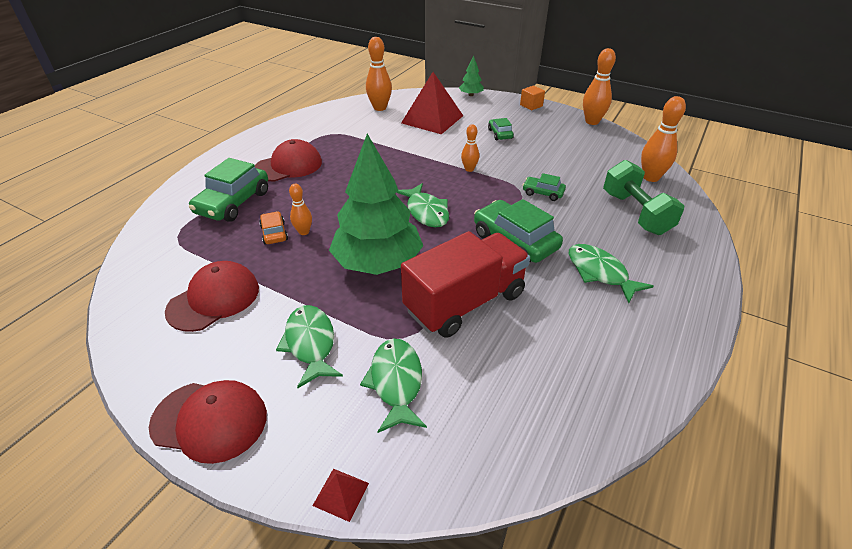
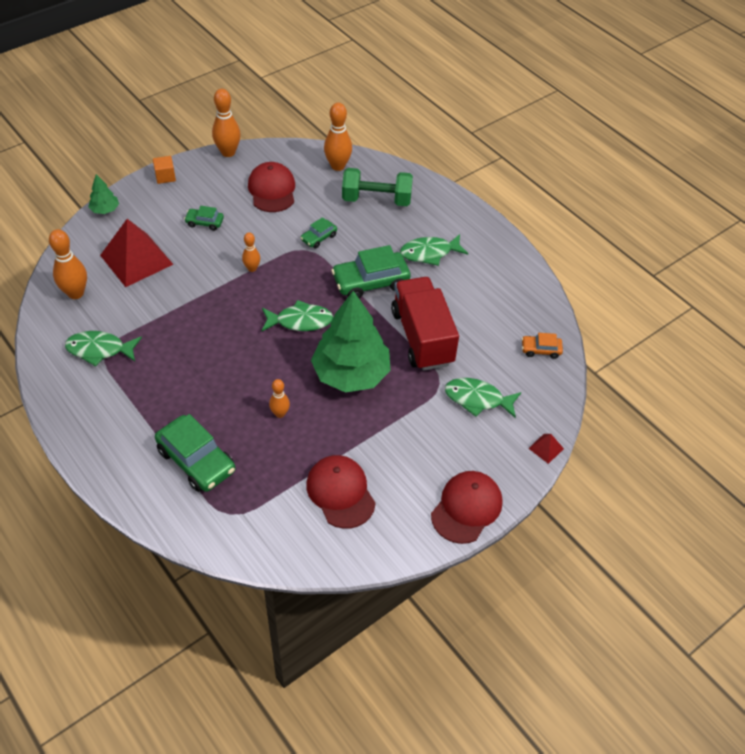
camera: 70 degrees left, 10 degrees up
(274, 233) = (269, 436): orange car -> orange car (540, 350)
(288, 166) = (152, 402): red cap -> red cap (272, 190)
(310, 344) = (421, 438): green fish -> green fish (99, 350)

